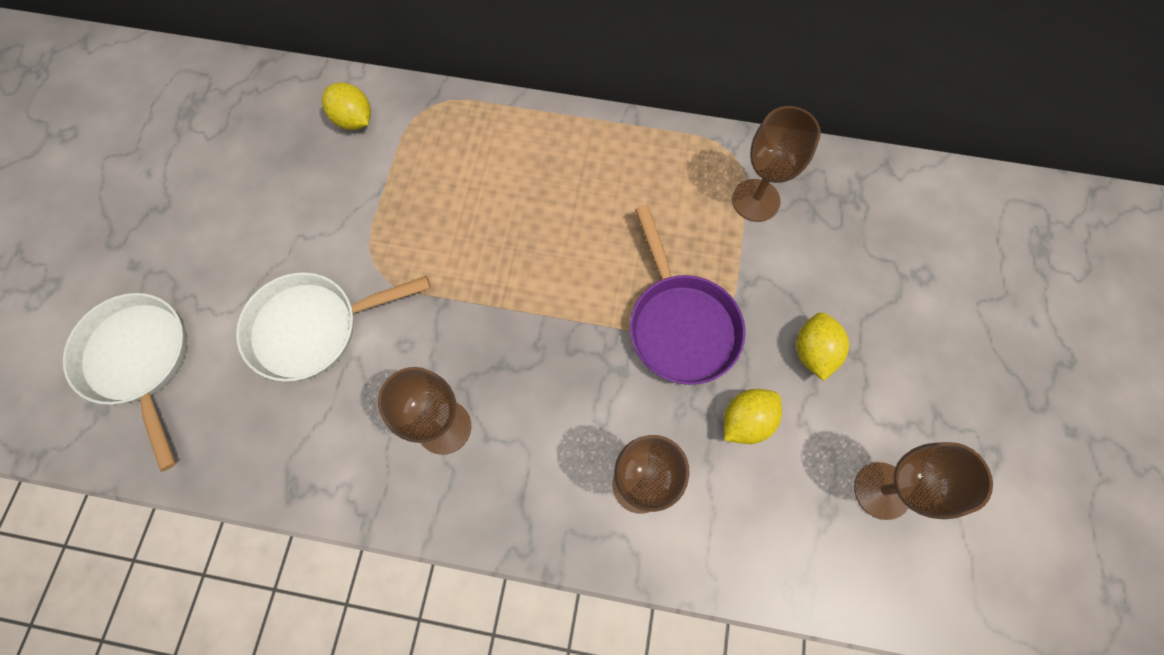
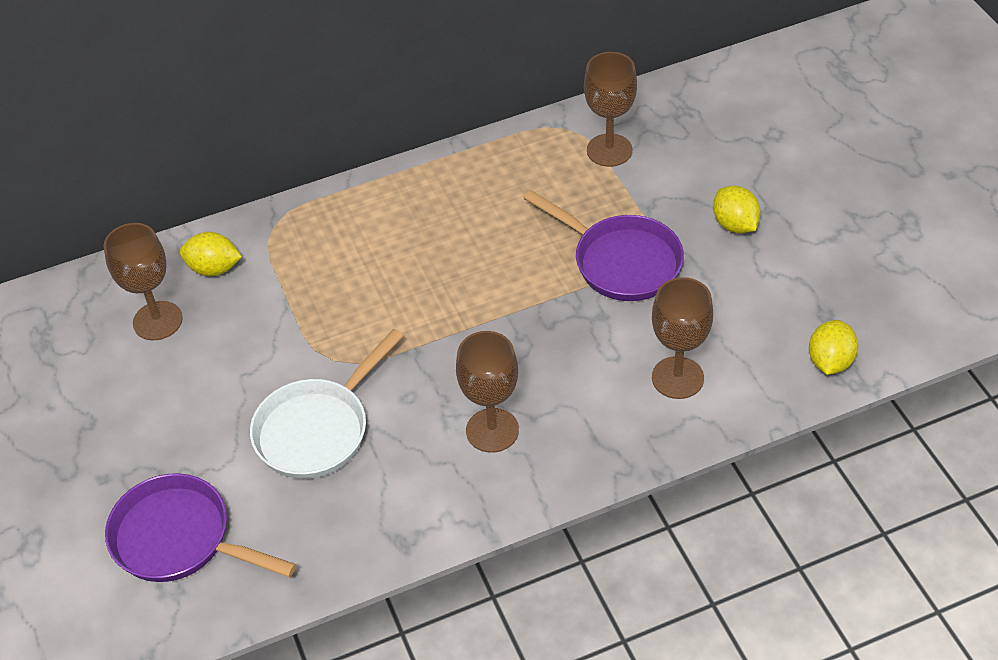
camera: 30 degrees left, 20 degrees down
(139, 361) = (179, 538): white pan -> purple pan
(746, 421) = (722, 294): yellow lemon -> yellow lemon (830, 361)
(882, 490) = (852, 281): brown goblet -> brown goblet (157, 321)

